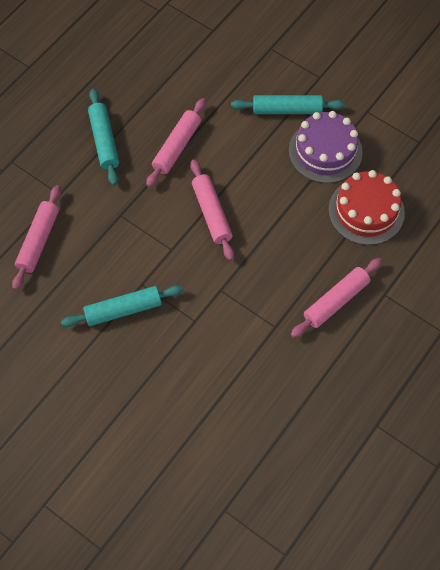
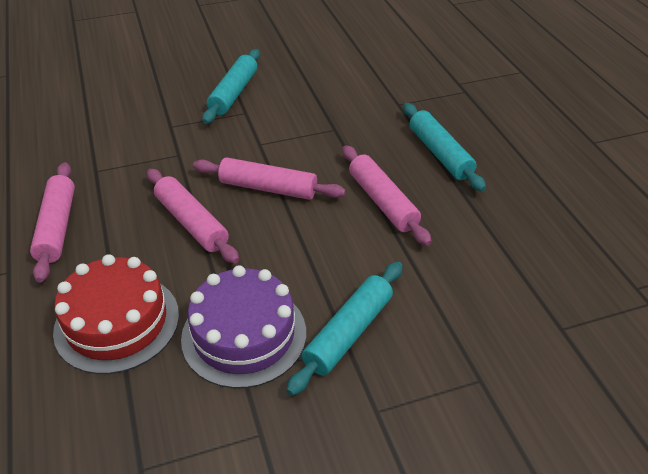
camera: 125 degrees right, 20 degrees down
(38, 241) = (357, 76): pink rolling pin -> pink rolling pin (191, 222)
(104, 141) = (440, 154): turquoise rolling pin -> turquoise rolling pin turned 45 degrees clockwise

